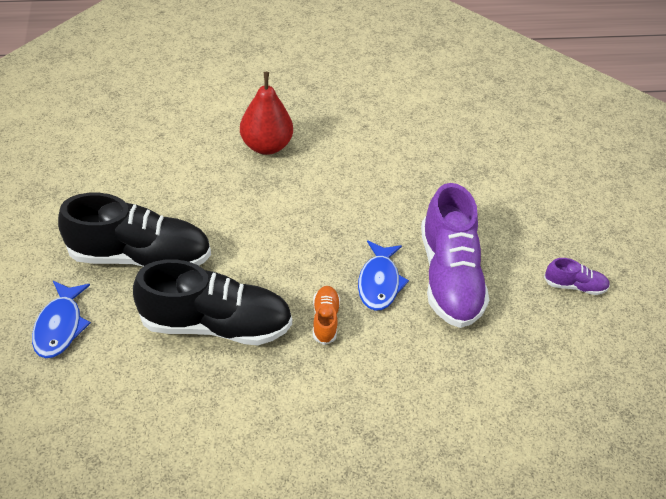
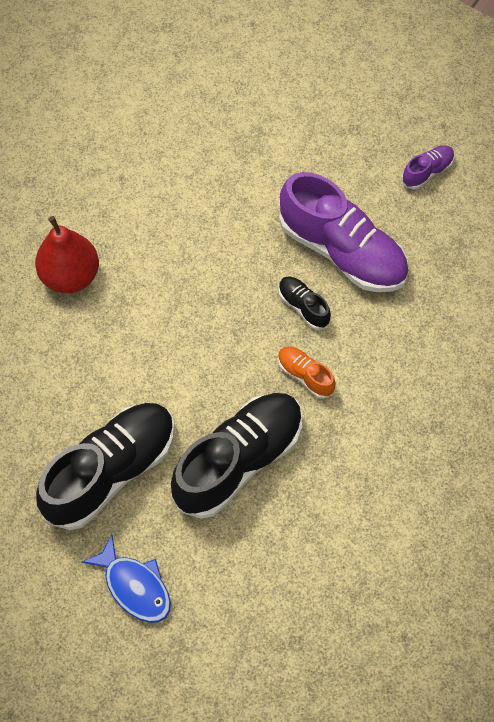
camera: 45 degrees left, 15 degrees up
(379, 282) = (303, 307): blue fish -> black shoe

